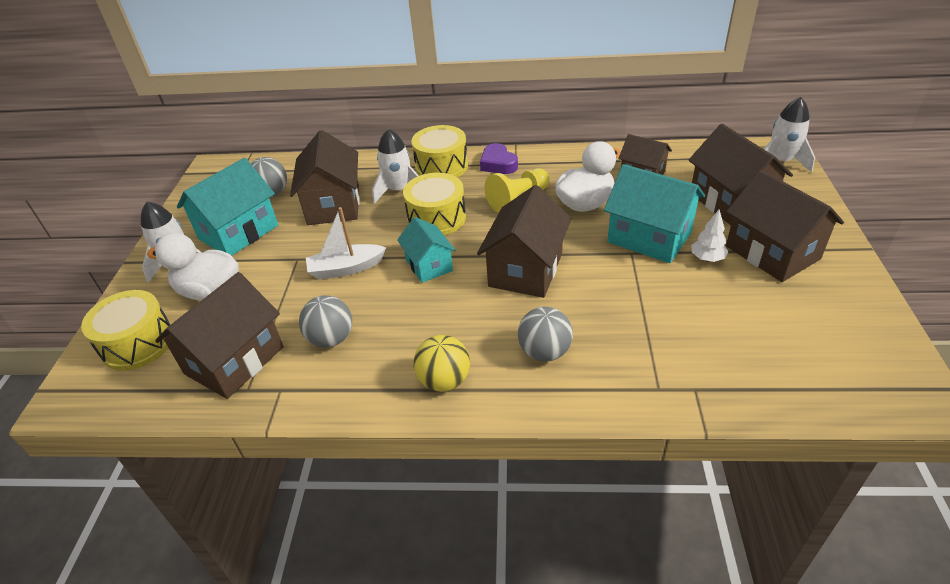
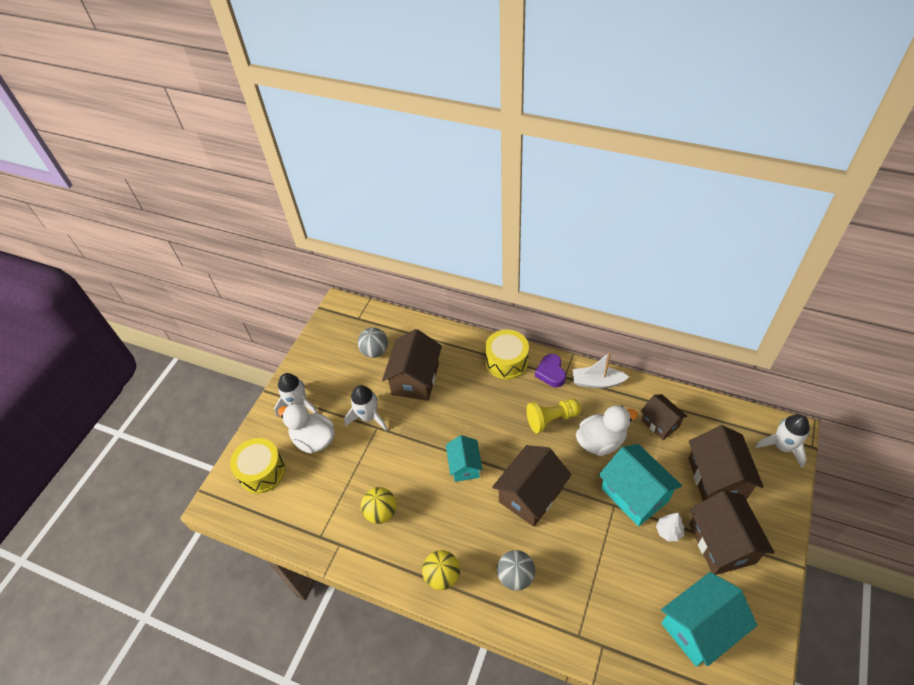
camera: 20 degrees right, 10 degrees up
(234, 360) = (317, 508): brown house -> none
(238, 232) = (343, 386): turquoise house -> turquoise house (699, 627)
(331, 339) = (381, 512): grey ball -> yellow ball
(346, 268) = (407, 449): white boat -> white boat (597, 382)
(398, 190) = (466, 378): white rocket -> white rocket (368, 417)
(436, 218) = (485, 419): yellow drum -> none

